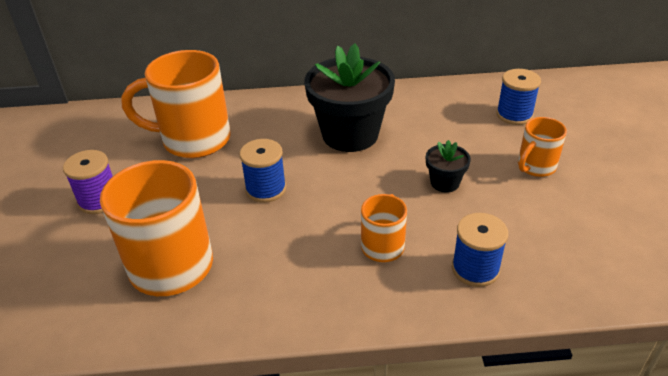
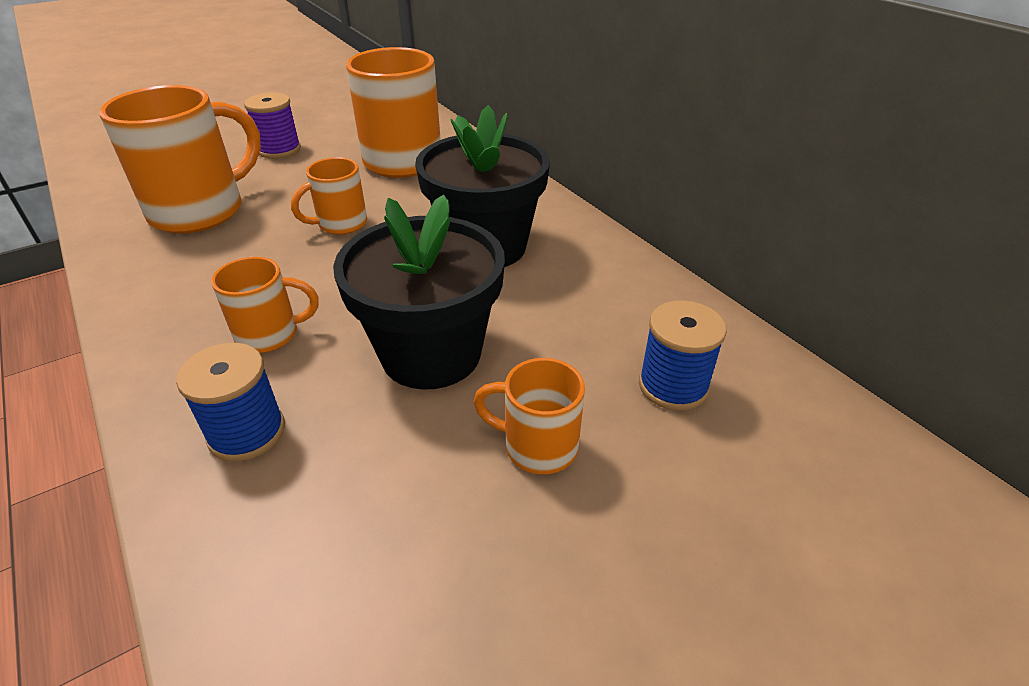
camera: 60 degrees right, 0 degrees up
(266, 189) = (340, 224): blue spool -> orange mug
(445, 183) = (431, 354): black flower pot -> black flower pot, size x2.17

